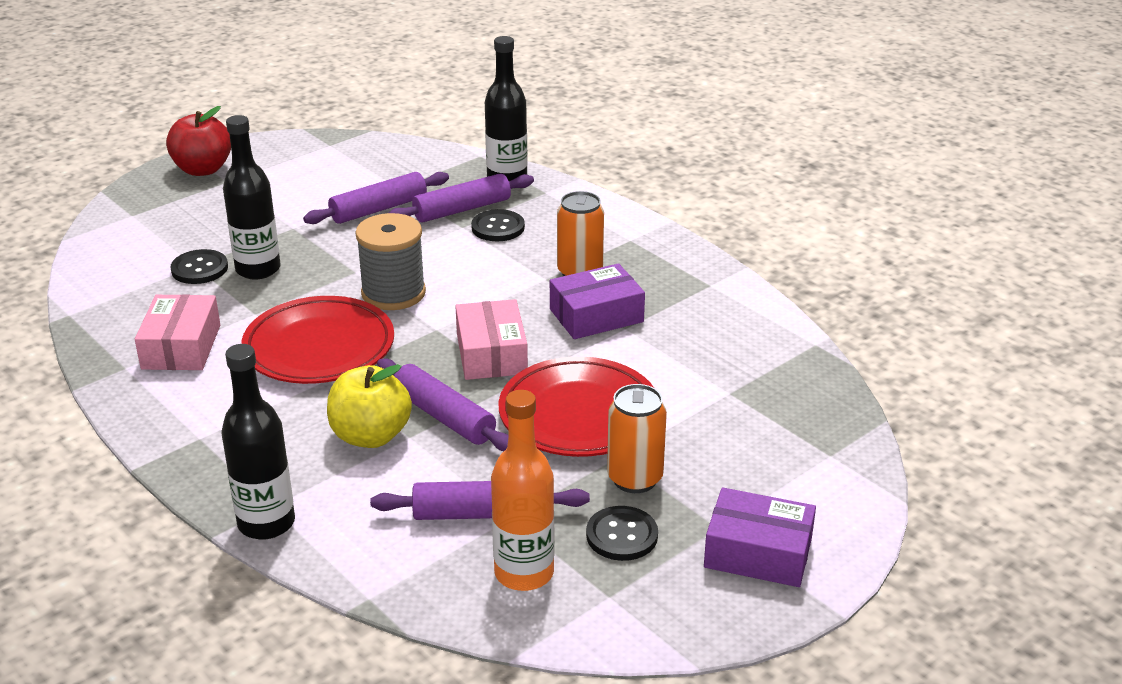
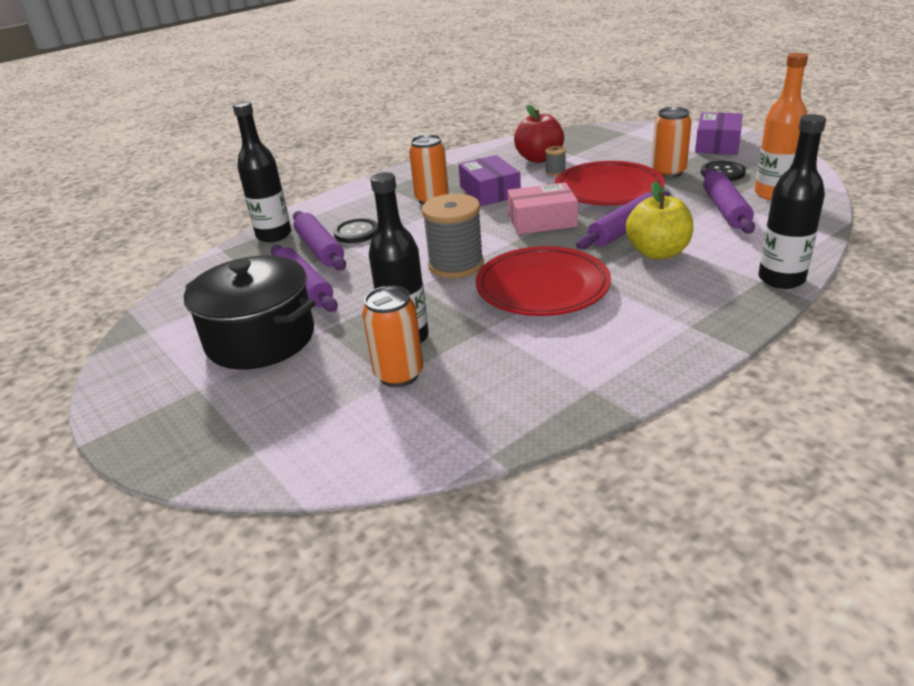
camera: 85 degrees left, 0 degrees up
(181, 347) = (550, 360): pink box -> none
(199, 269) = (399, 374): black button -> orange can
(203, 169) = (156, 413): red apple -> red apple (539, 158)
(291, 198) = (260, 339): none -> black pot
(657, 372) = (555, 172): none -> grey spool

